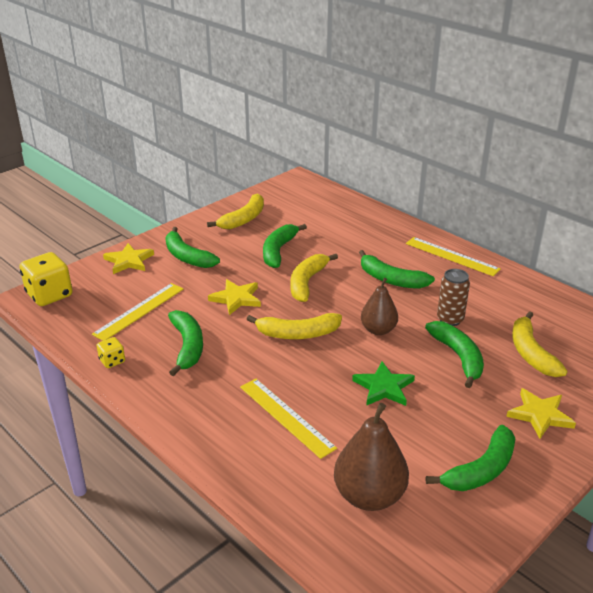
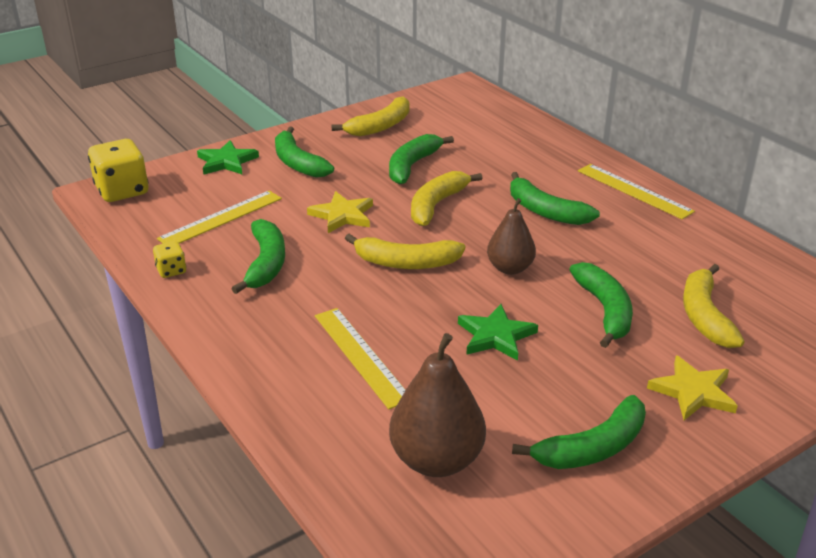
camera: 10 degrees right, 0 degrees up
(129, 261) = (227, 161): yellow star -> green star
(450, 319) = (608, 265): brown can -> none

